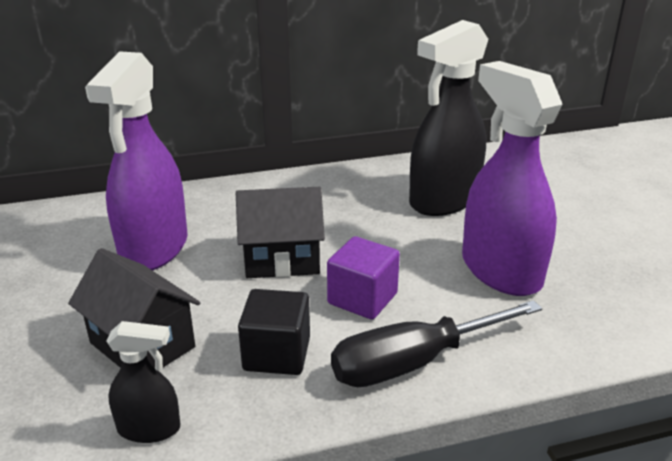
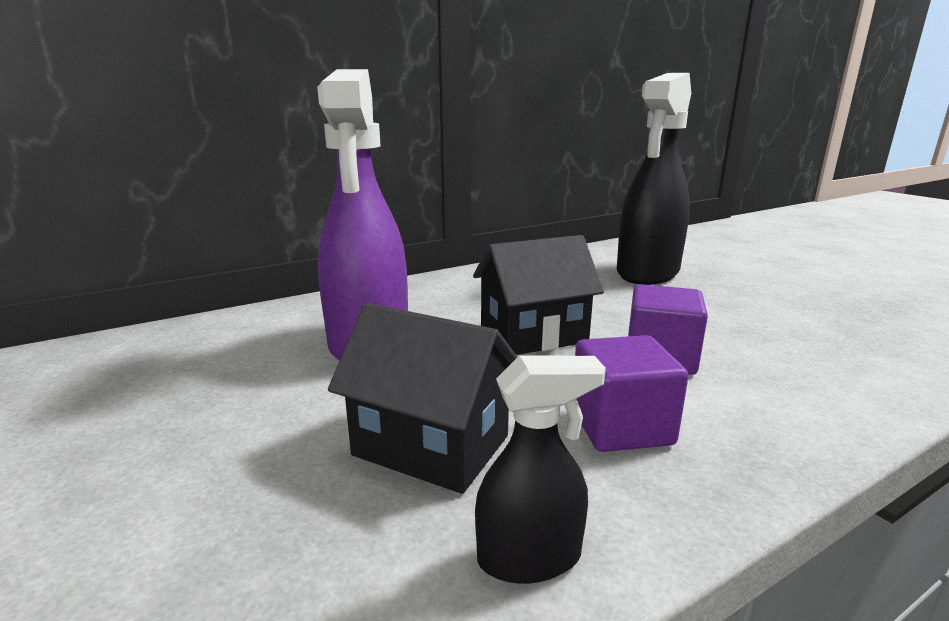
camera: 15 degrees left, 10 degrees down
(277, 354) = (621, 426): black cube -> purple cube
(415, 362) = (790, 408): black screwdriver -> none
(500, 270) = (768, 317): purple spray bottle -> none

